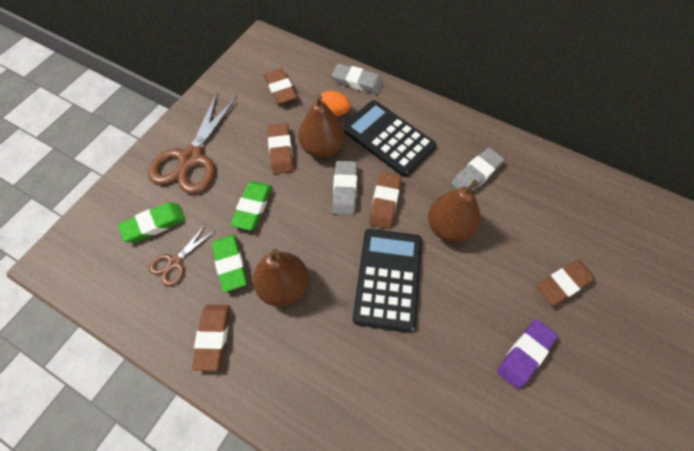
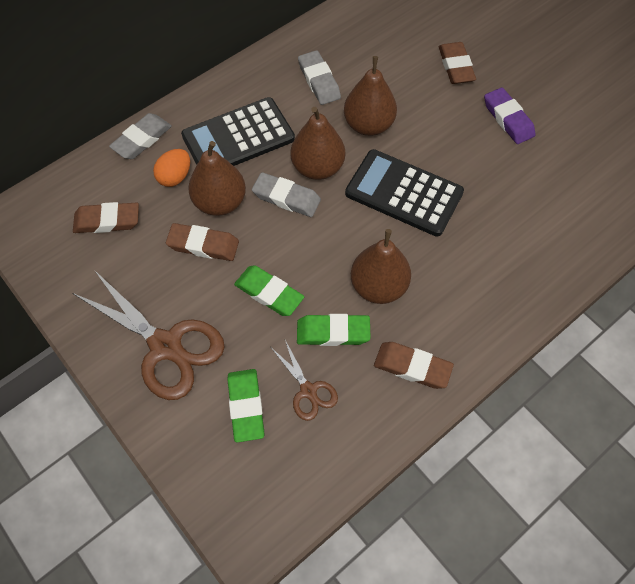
camera: 70 degrees left, 0 degrees up
(384, 202) = (317, 167): brown eraser -> brown pear

